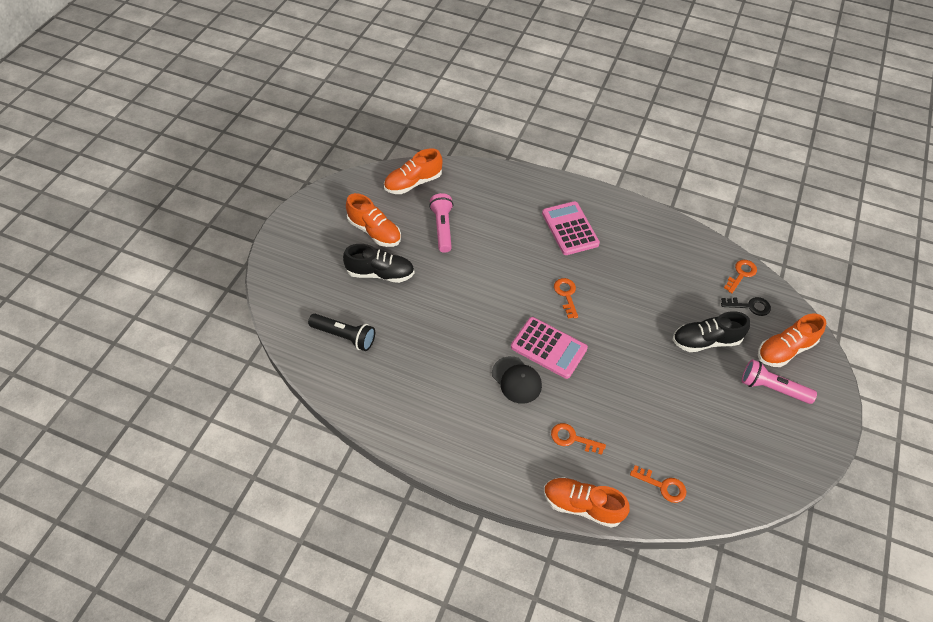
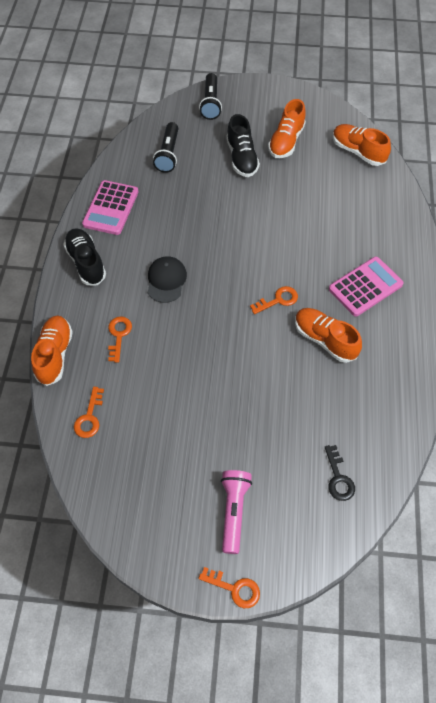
camera: 75 degrees right, 5 degrees up
(287, 278) = (210, 103): none -> black flashlight
(442, 228) = (314, 187): pink flashlight -> none
(516, 380) = (166, 280): black cap -> black cap turned 150 degrees clockwise
(548, 348) = (210, 298): pink calculator -> pink calculator (111, 208)
(705, 341) = (271, 436): black shoe -> black shoe (86, 262)
(741, 274) = (382, 464): orange key -> orange key (234, 588)
(784, 349) = (291, 522): orange shoe -> orange shoe (324, 340)

